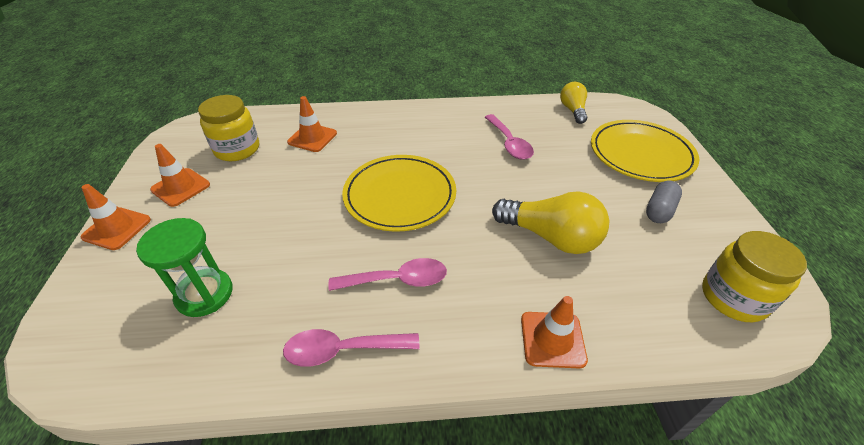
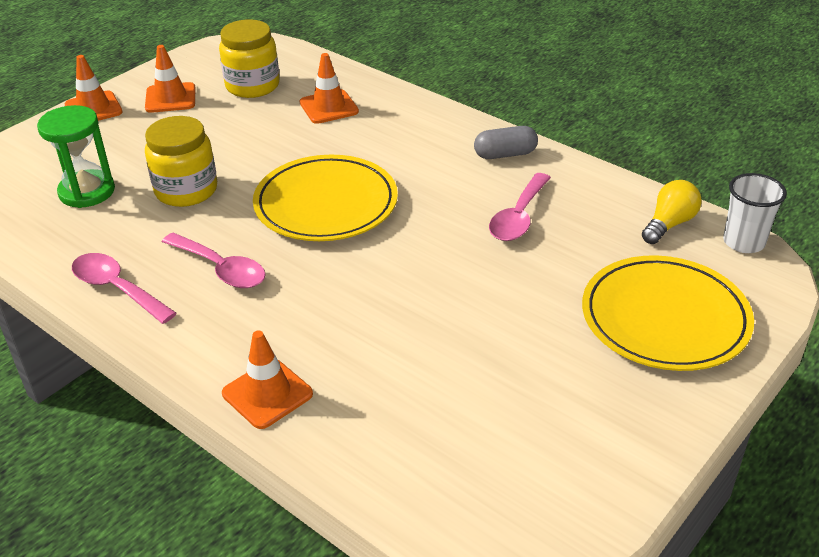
camera: 45 degrees right, 5 degrees down
(551, 237) = (404, 324): yellow light bulb -> none
(610, 103) = (743, 242): none -> white cup
(659, 210) = (570, 380): grey capsule -> grey capsule (505, 154)
(733, 297) = (493, 496): yellow jar -> yellow jar (186, 190)

